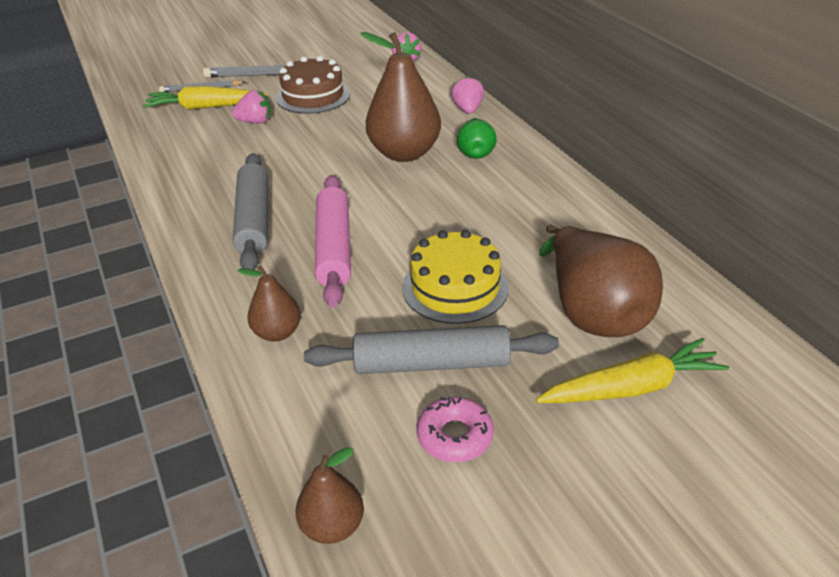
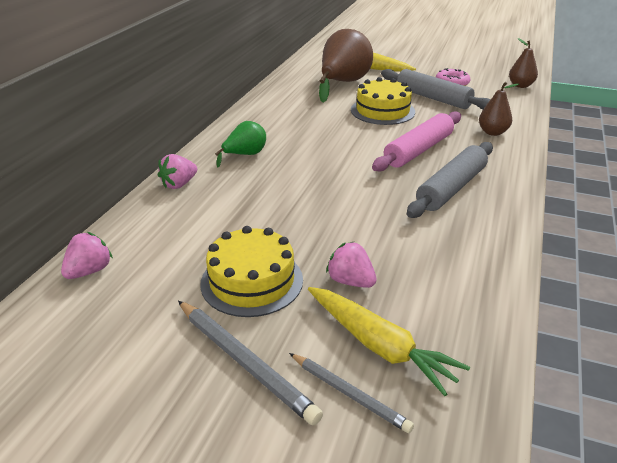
camera: 135 degrees left, 5 degrees down
(313, 96) = (252, 281): brown cake -> yellow cake
(404, 153) = (286, 178): brown pear -> none

